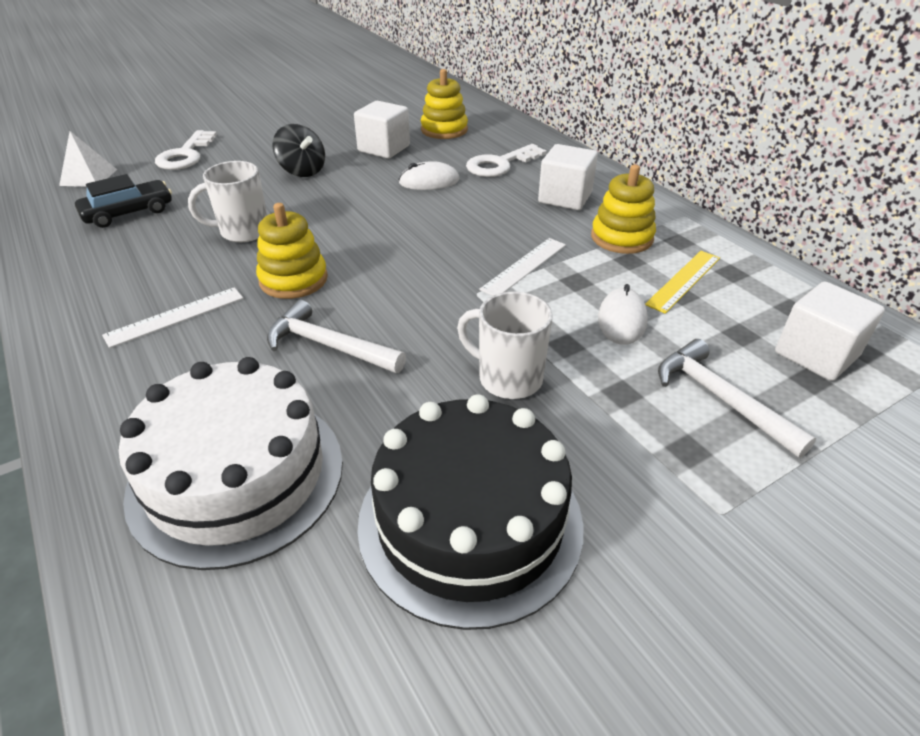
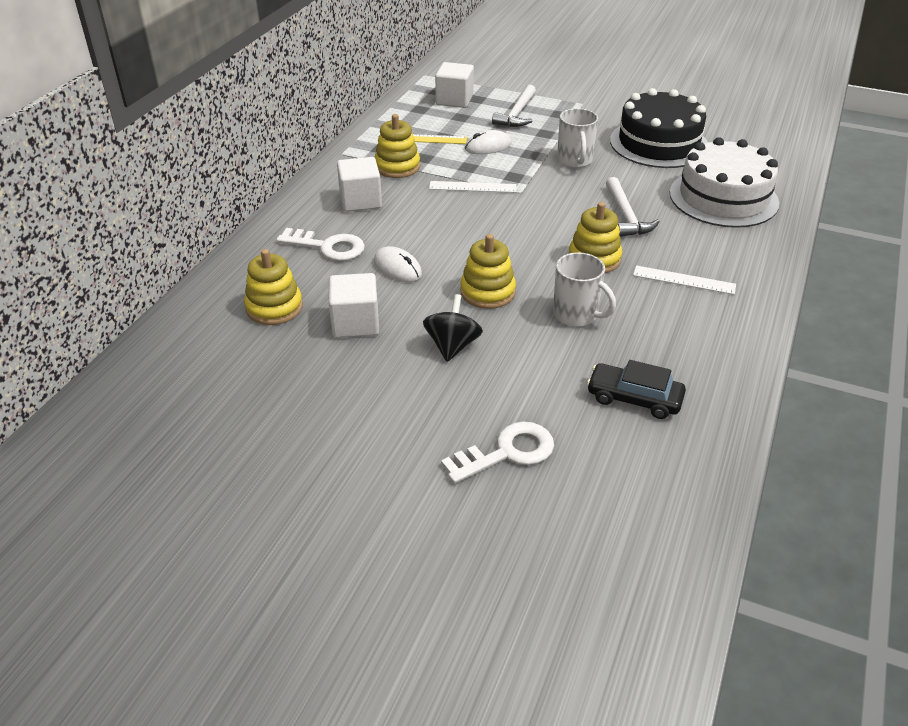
camera: 125 degrees left, 0 degrees up
(88, 177) = (626, 487): white pyramid -> none
(337, 206) = (487, 292): none -> yellow stacking toy

